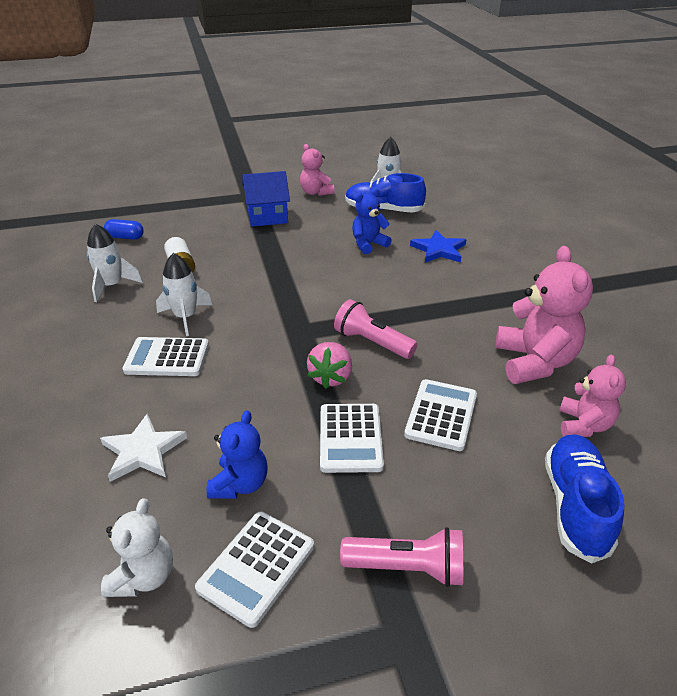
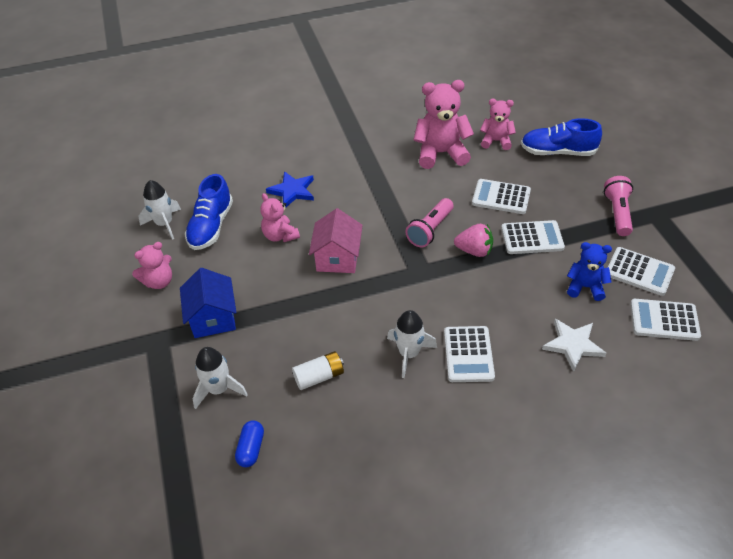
camera: 90 degrees left, 10 degrees up
(112, 286) = (358, 430): white rocket -> white rocket (219, 389)
(144, 576) = (664, 320): white teddy bear -> white calculator
(332, 277) = (337, 258): none -> pink house
(368, 244) = (280, 236): blue teddy bear -> pink teddy bear

